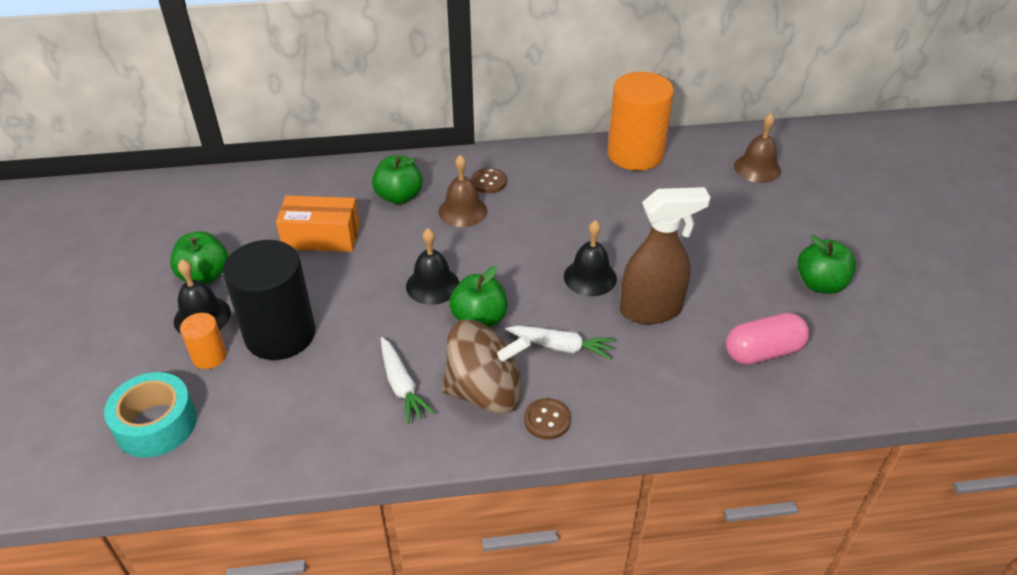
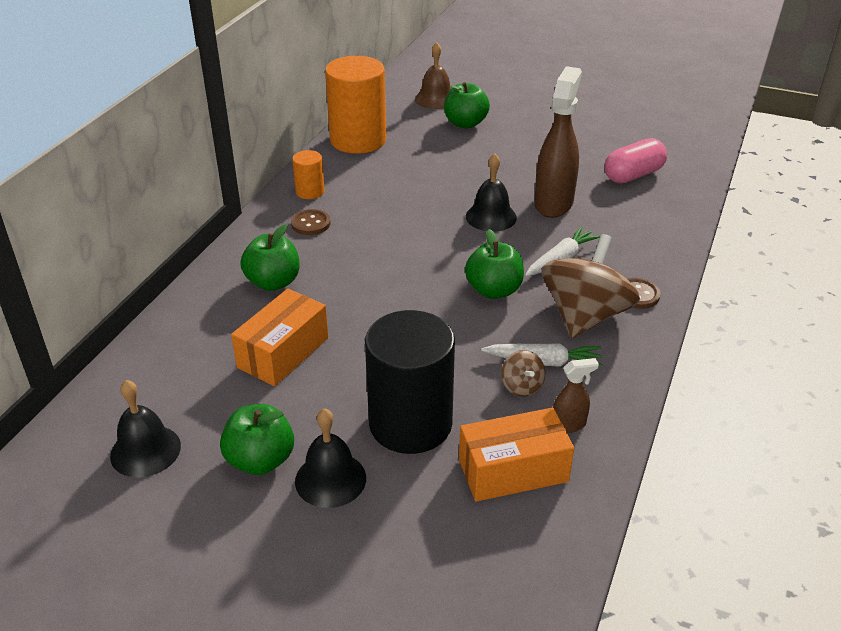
camera: 60 degrees left, 5 degrees down
(156, 424) = (477, 558): turquoise tape -> none
(209, 356) = (401, 488): orange cylinder -> orange cylinder (310, 192)
(257, 413) = (513, 470): none -> orange box
(329, 429) = (569, 424): none -> brown spray bottle
(361, 383) = (522, 386): none -> brown spinning top
(432, 285) = (425, 302): black bell -> black bell (145, 450)
(462, 211) = (337, 252): brown bell -> none
(763, 352) = (633, 175): pink capsule -> pink capsule turned 45 degrees clockwise
(820, 284) = (584, 127): green apple -> green apple (465, 123)

